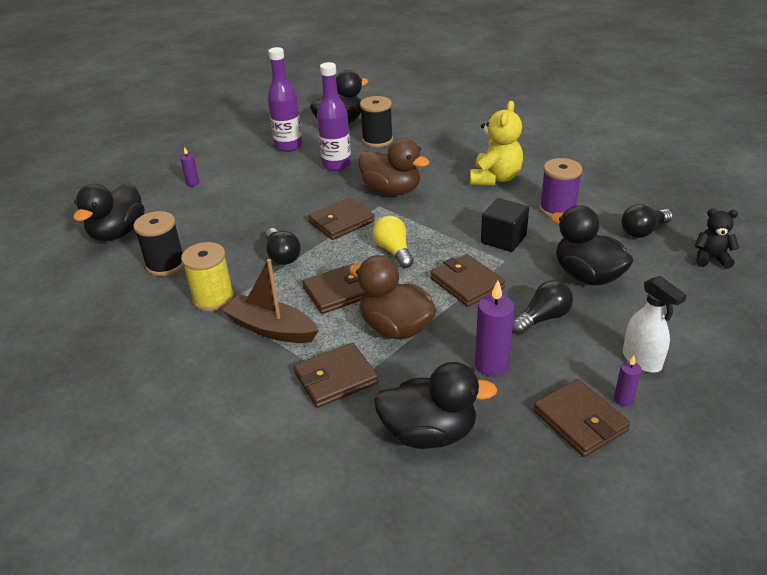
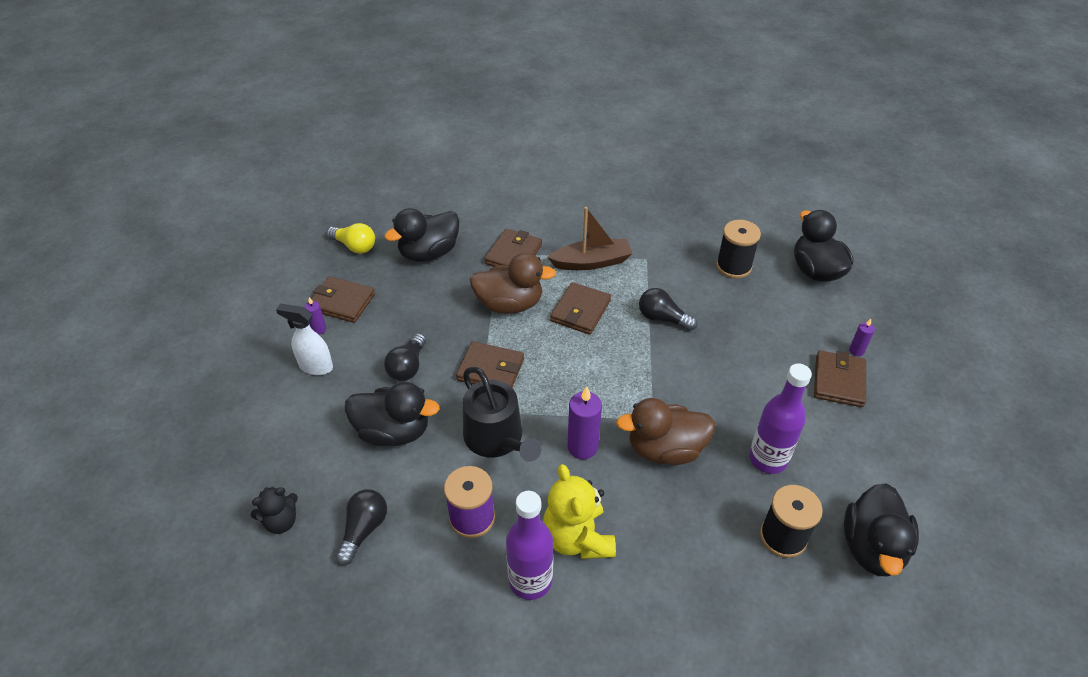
camera: 140 degrees right, 10 degrees up
(213, 298) = (660, 261): yellow spool -> none
(288, 146) = (860, 461): purple bottle -> purple bottle (530, 580)
(341, 222) = (661, 379): brown wallet -> brown wallet (839, 381)
(394, 251) = (580, 371): yellow light bulb -> yellow light bulb (354, 246)
(491, 365) = (421, 310): purple candle -> purple candle (582, 447)
(503, 239) = (497, 439): black cube -> black watering can

